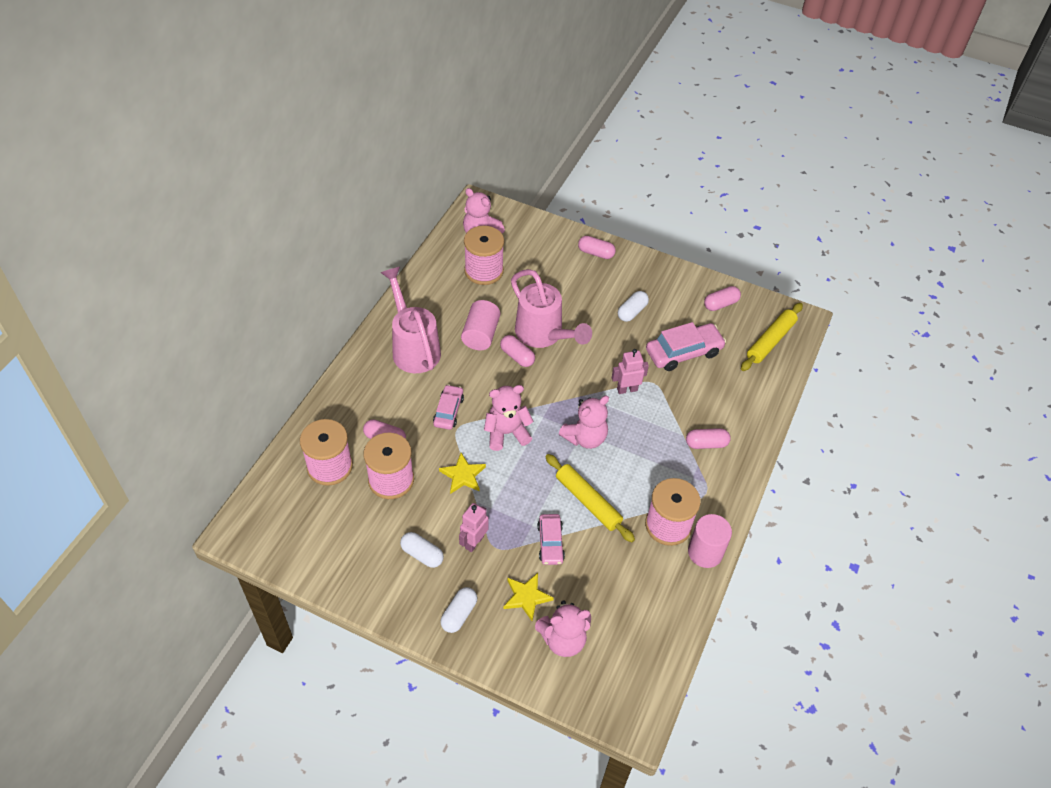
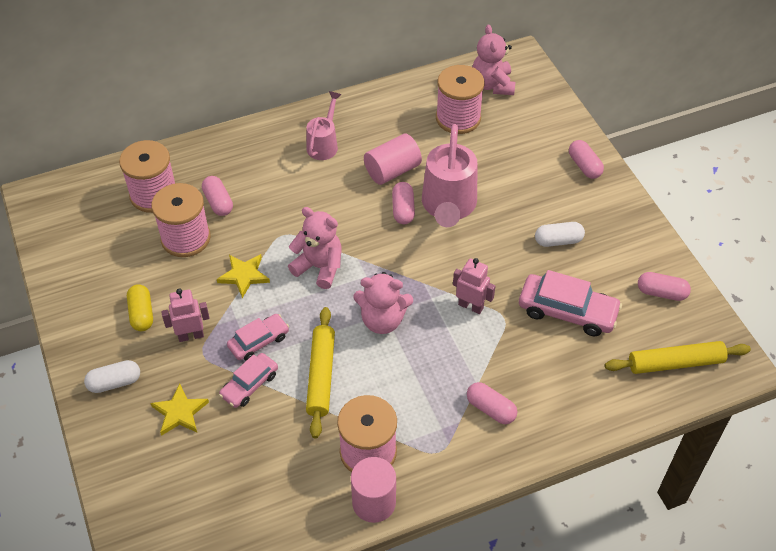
camera: 45 degrees right, 0 degrees up
(413, 347) = (324, 144): pink watering can -> pink watering can, size x0.58
(422, 554) = (141, 314): white capsule -> yellow capsule
(448, 411) = (292, 215): pink car -> pink car (259, 341)
(563, 639) = (168, 471): pink teddy bear -> none

